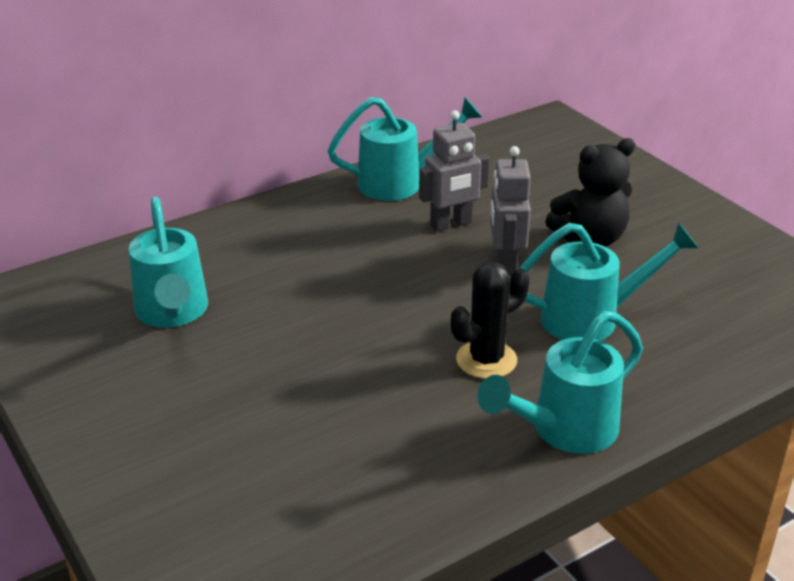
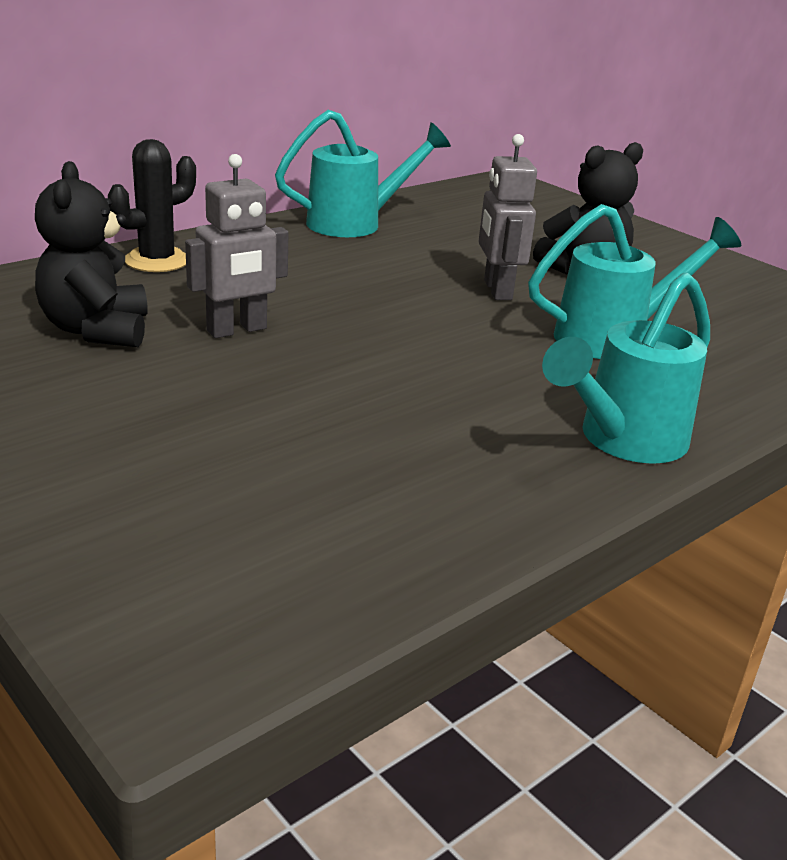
camera: 10 degrees left, 5 degrees down
(172, 314) = (96, 330): turquoise watering can -> black teddy bear
(451, 224) = (423, 257): grey robot -> grey robot (237, 330)
(486, 360) = (503, 374): black cactus -> black cactus (157, 261)

